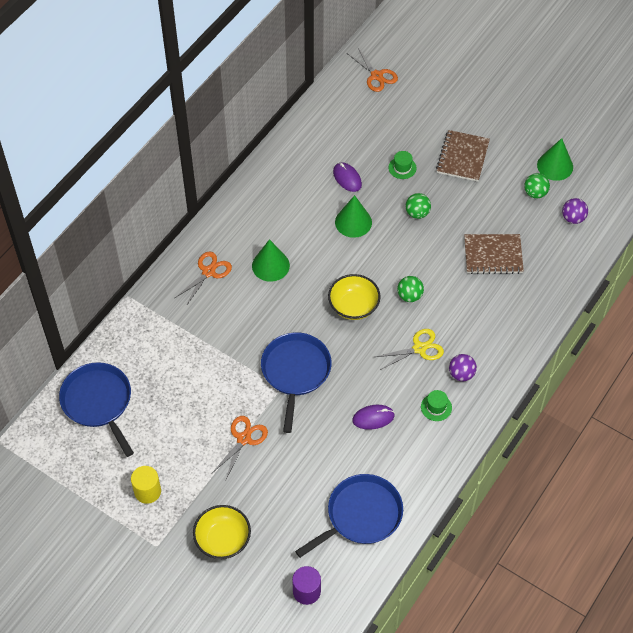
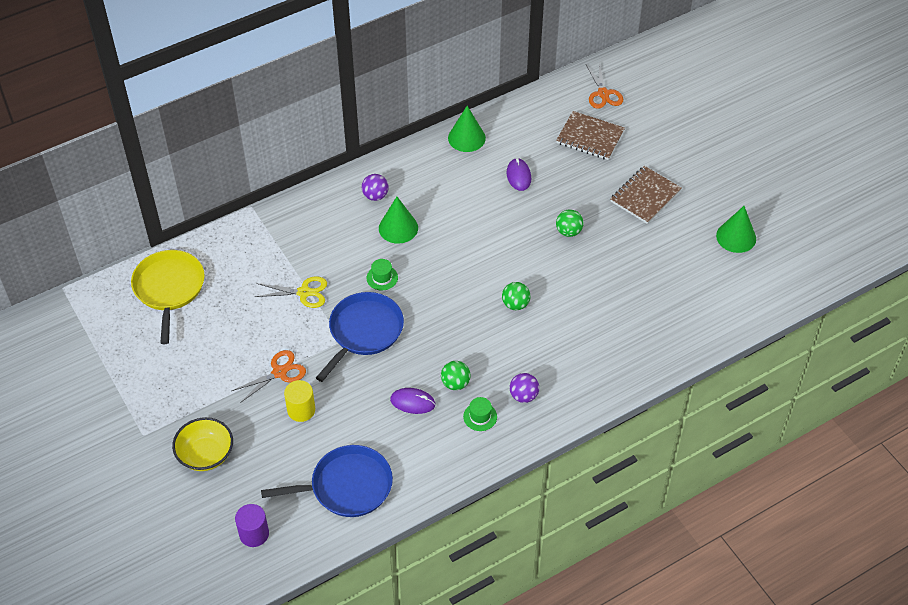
camera: 25 degrees right, 5 degrees down
(98, 402) = (169, 289): blue pan -> yellow pan
(147, 491) = (165, 383): yellow cylinder -> yellow cylinder (301, 410)
(208, 272) = (337, 212): orange scissors -> none
(353, 222) = (501, 217): green cone -> green cone (466, 138)
(353, 306) = (455, 293): yellow bowl -> none
(402, 168) = (578, 185): green hat -> green hat (382, 278)
(419, 348) = (496, 356): yellow scissors -> yellow scissors (304, 292)
(493, 255) = (621, 297): brown notebook -> brown notebook (590, 137)
(535, 193) = (700, 255): green ball -> green ball (455, 383)
(573, 218) = (725, 293): purple ball -> purple ball (375, 196)

